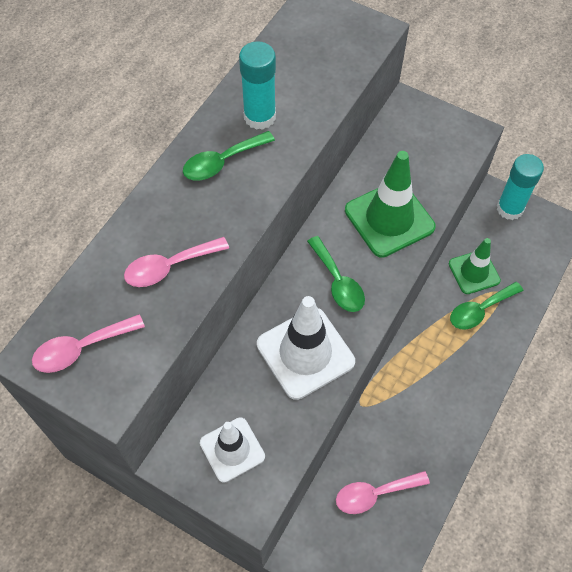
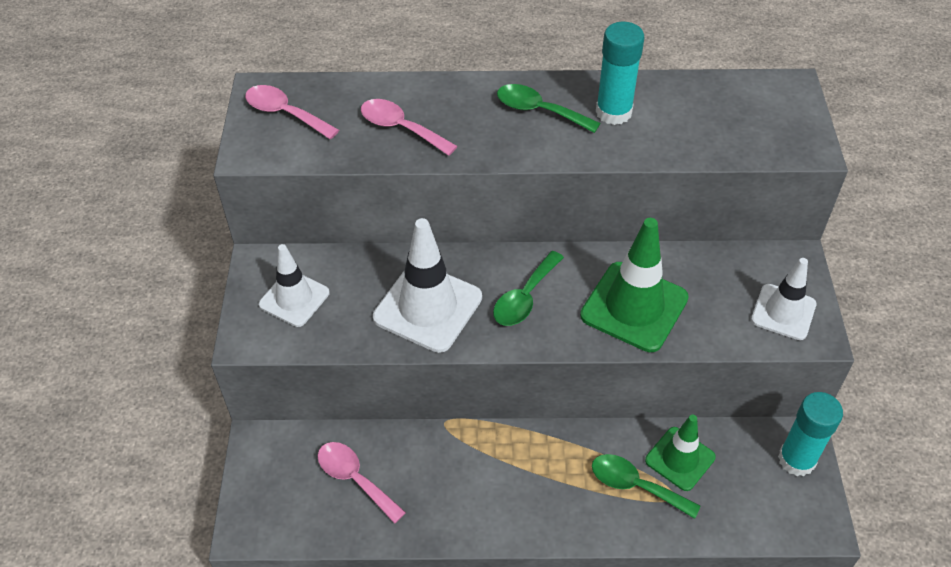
camera: 60 degrees right, 10 degrees down
(446, 138) = (783, 312): none -> white traffic cone

